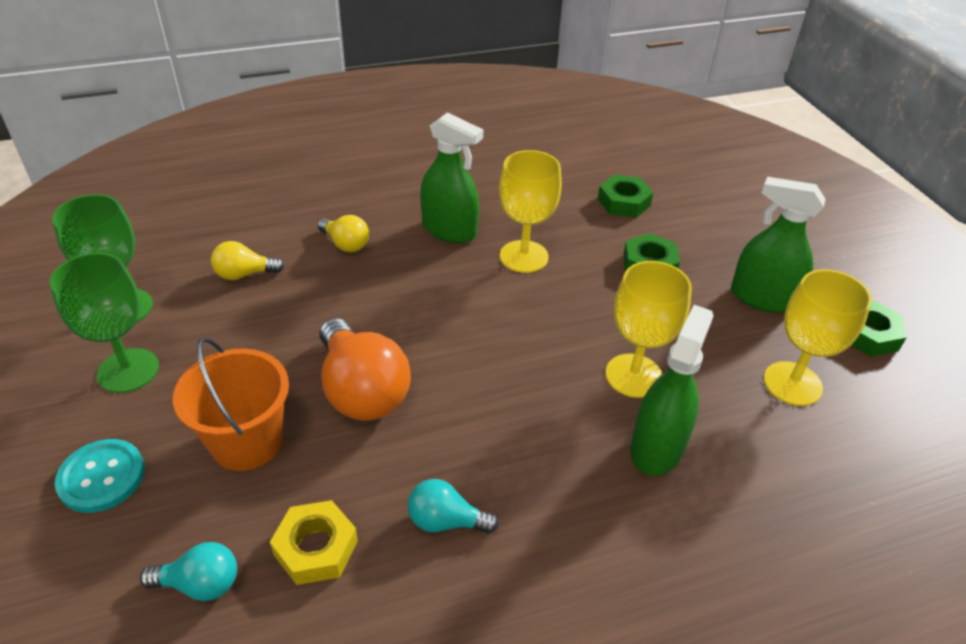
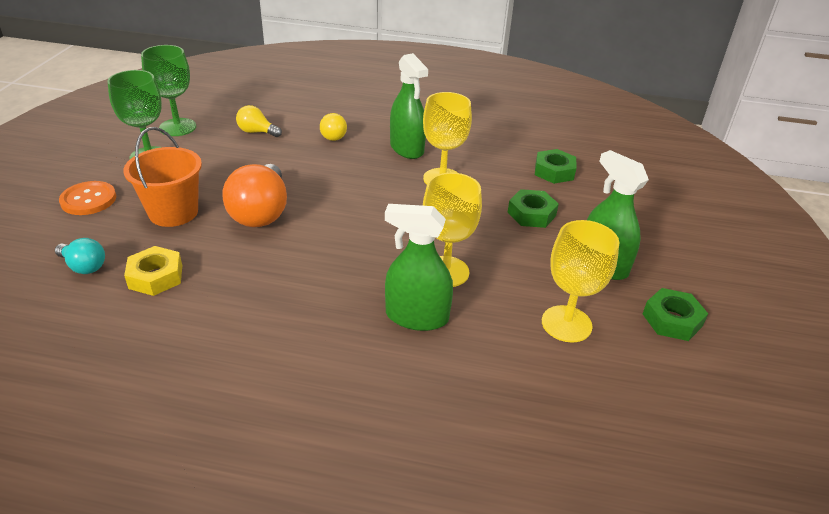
camera: 30 degrees right, 5 degrees down
(102, 477) = (88, 200): turquoise button -> orange button
(445, 521) = (238, 296): turquoise light bulb -> none
(657, 447) = (416, 317): green spray bottle -> green spray bottle turned 135 degrees counterclockwise

